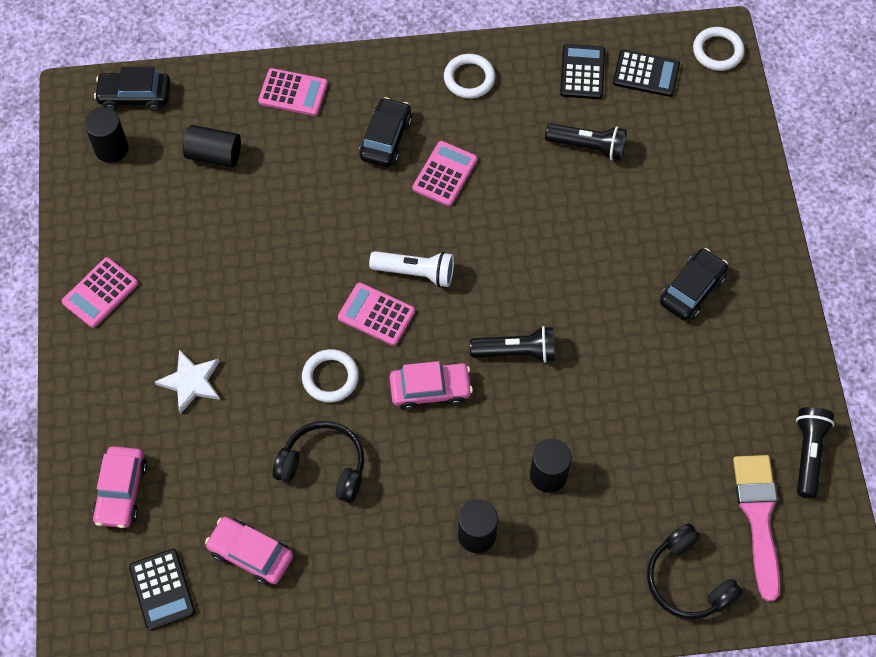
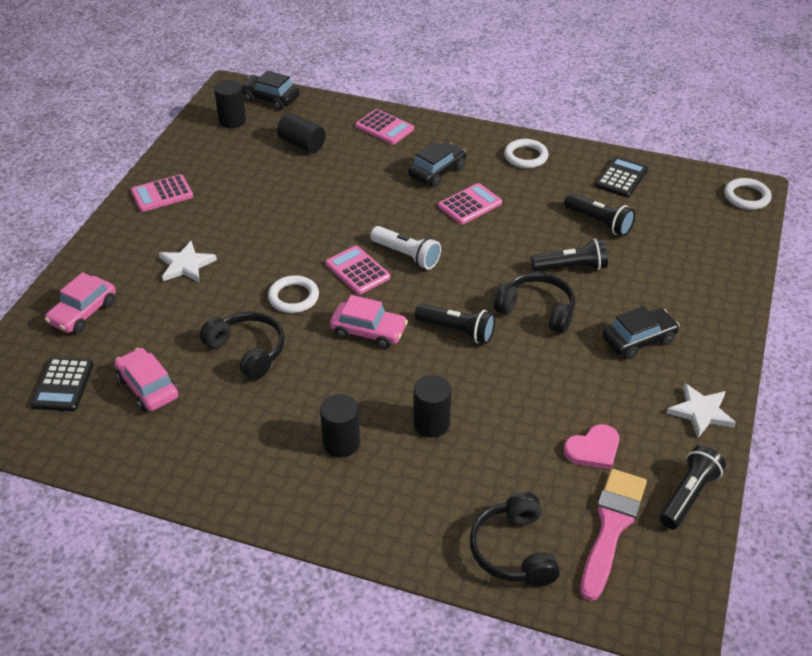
camera: 25 degrees right, 20 degrees down
(580, 292) = (537, 310): none -> black headphones
(588, 221) = (571, 267): none -> black flashlight
(646, 74) = (675, 193): black calculator -> none
(707, 439) = (593, 449): none -> pink heart
(782, 354) = (701, 412): none -> white star

